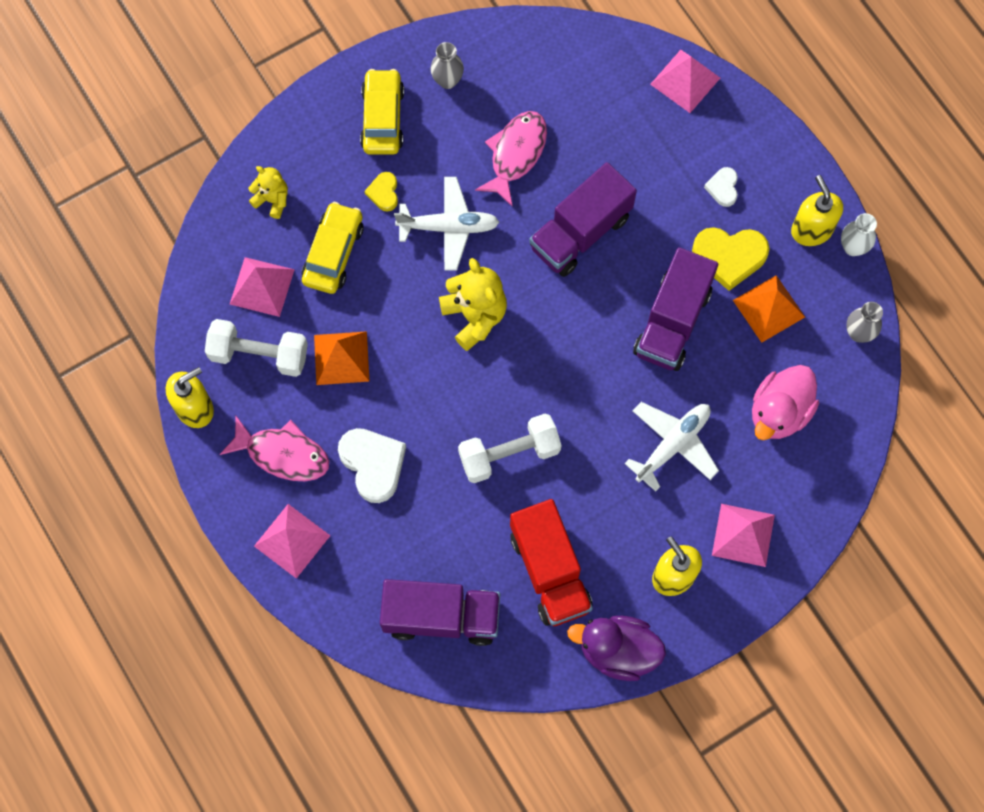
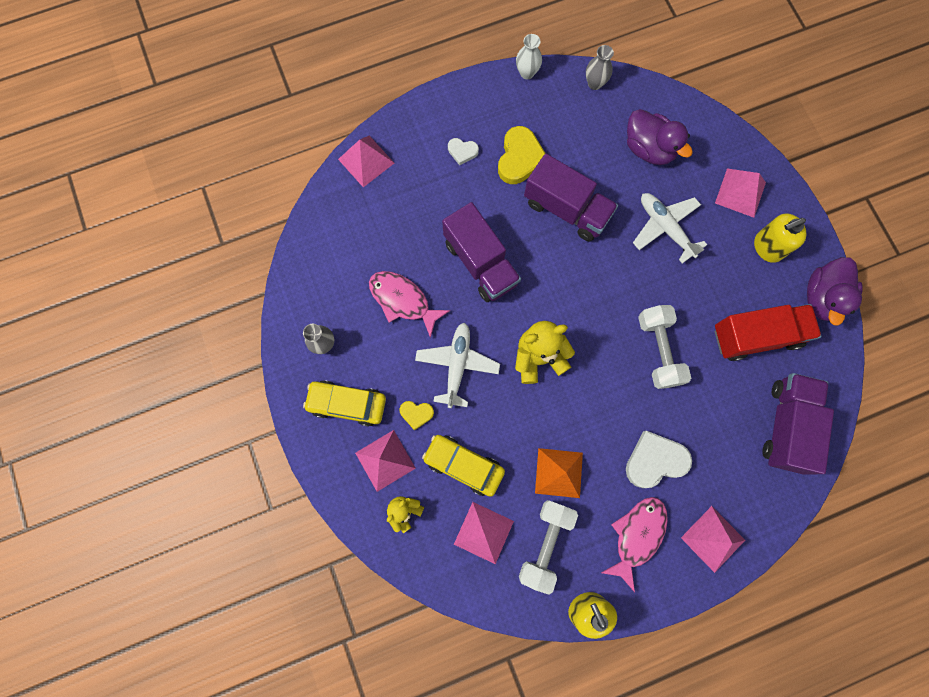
camera: 80 degrees left, 5 degrees up
(326, 169) = (385, 460): none -> pink pyramid
(769, 308) = (566, 139): orange pyramid -> none
(779, 412) = (648, 149): pink duck -> purple duck
(811, 230) = (508, 97): yellow soap dispenser -> none

